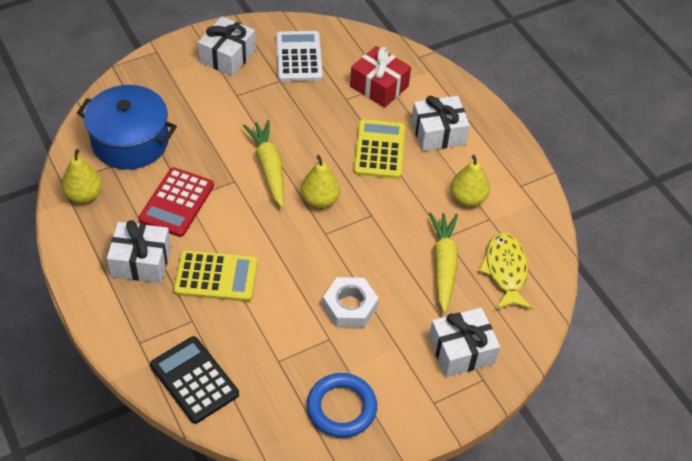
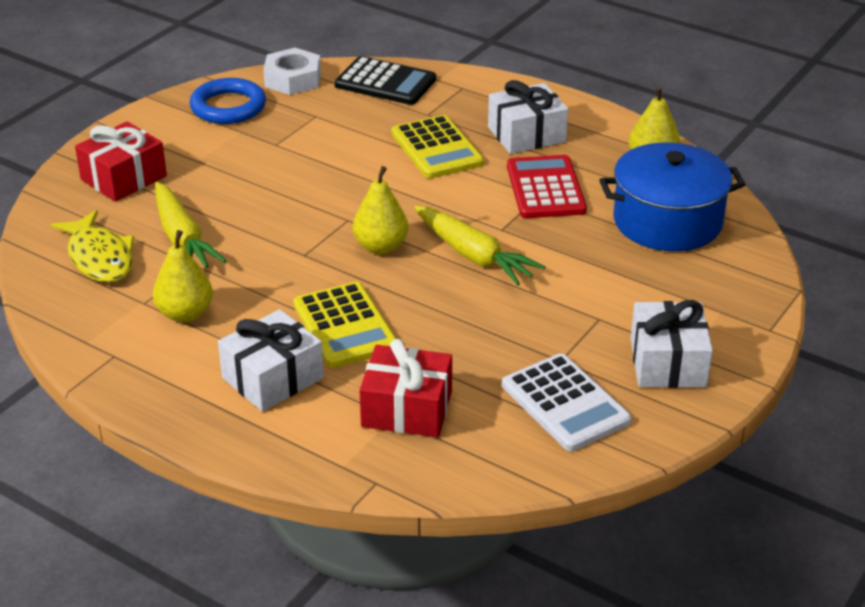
camera: 155 degrees right, 15 degrees down
(216, 276) = (436, 148): yellow calculator -> yellow calculator turned 90 degrees counterclockwise
(350, 306) = (271, 172): white nut -> white nut (293, 79)
(461, 350) = (123, 178): white gift -> red gift

